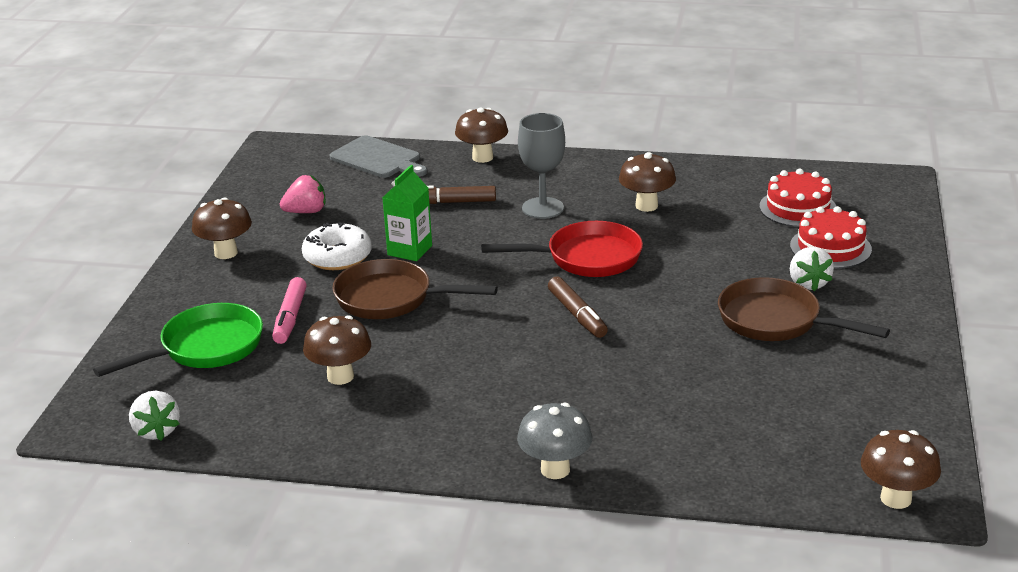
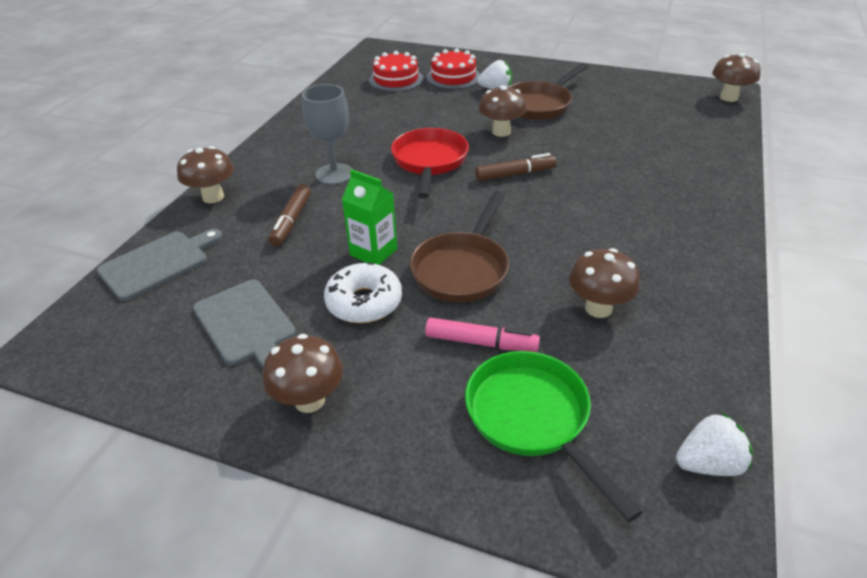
camera: 80 degrees left, 10 degrees up
(306, 212) = (246, 324): pink strawberry -> grey cutting board
(555, 469) = (725, 203): grey mushroom -> none
(646, 206) = (359, 129): brown mushroom -> brown mushroom (501, 132)

